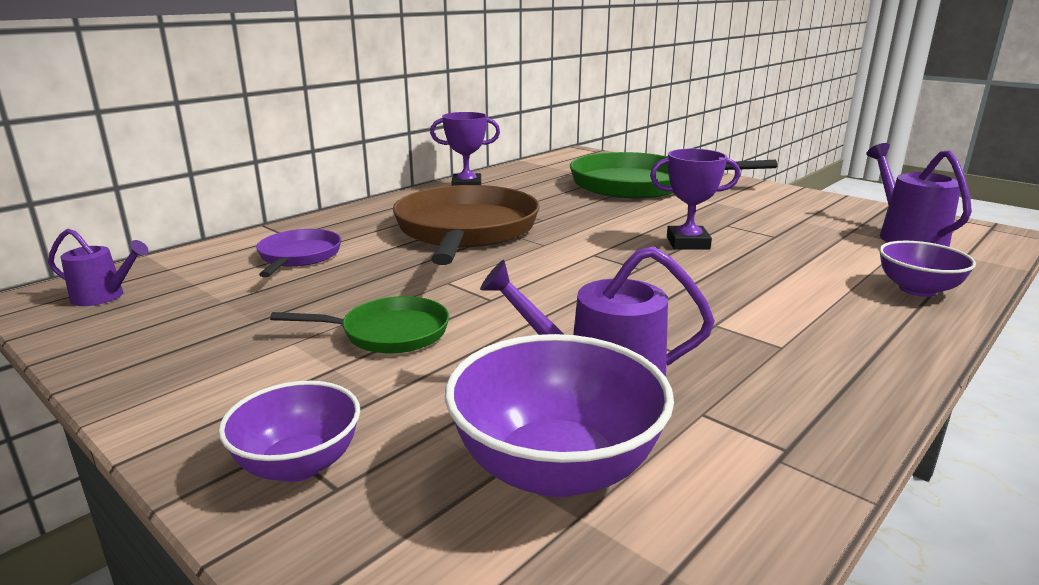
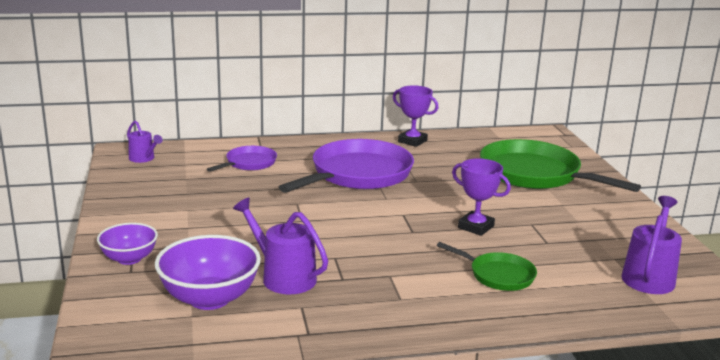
camera: 35 degrees right, 0 degrees up
(389, 333) = (231, 220): green pan -> green pan (498, 275)
(466, 231) = (358, 174): brown pan -> purple pan
(917, 289) = (558, 306): purple bowl -> none

